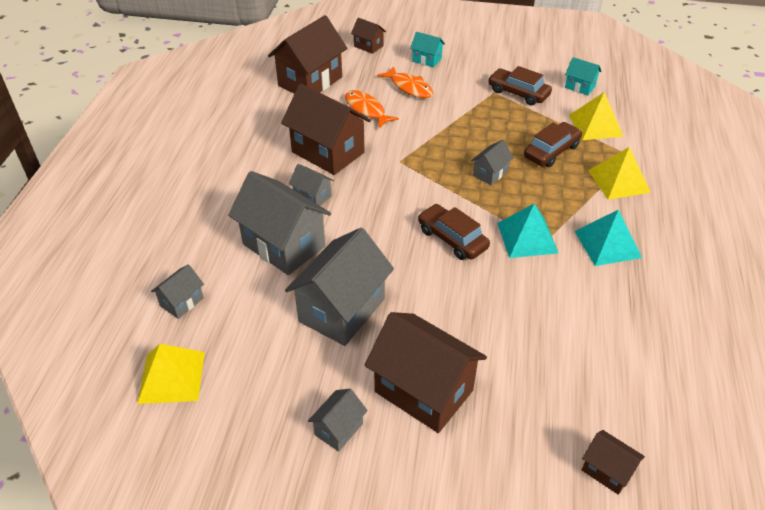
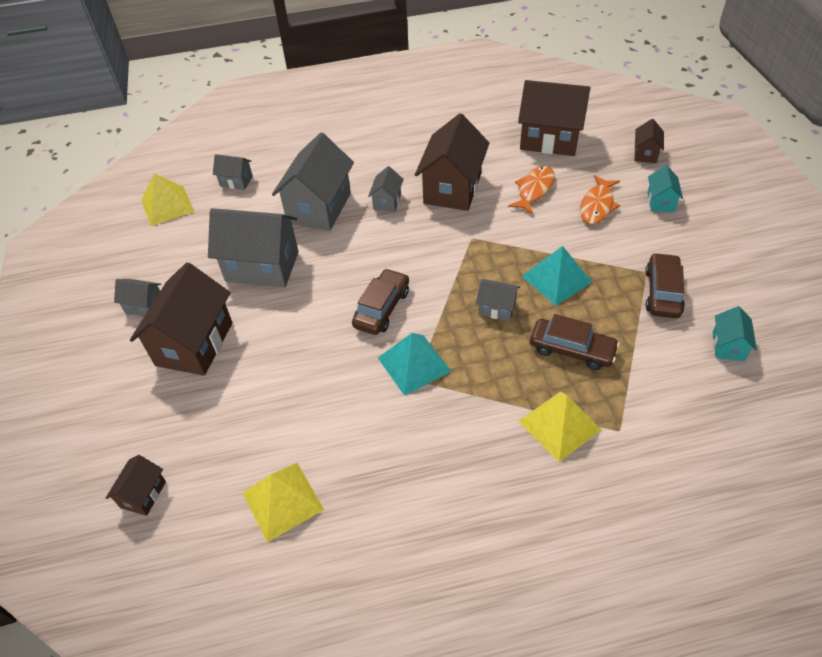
camera: 70 degrees right, 5 degrees up
(595, 125) = (655, 379): yellow pyramid -> yellow pyramid (282, 501)
(607, 244) = (441, 436): turquoise pyramid -> turquoise pyramid (556, 279)

